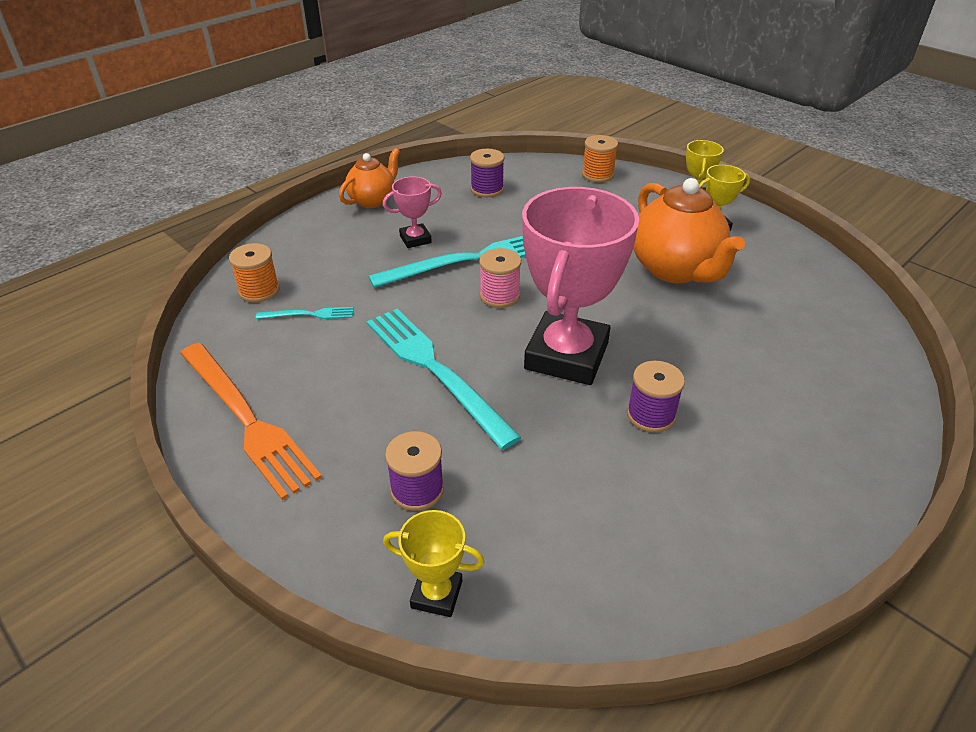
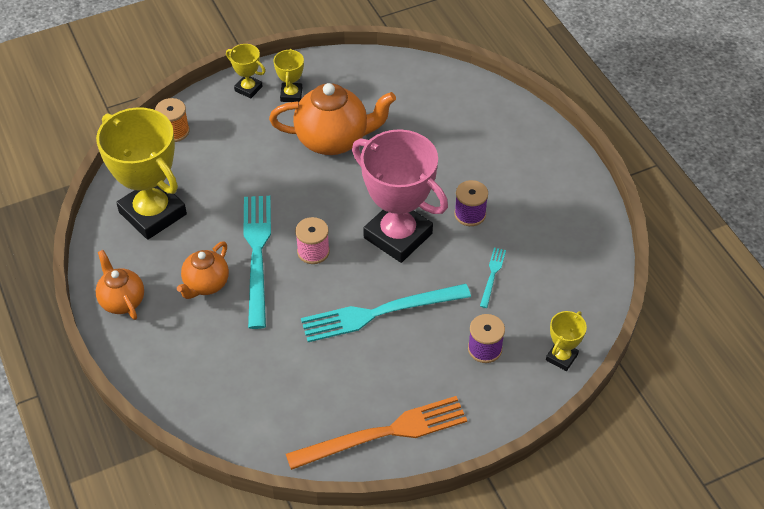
camera: 70 degrees left, 10 degrees up
(259, 290) = (226, 408): orange spool -> none
(309, 314) = (277, 378): turquoise fork -> turquoise fork (492, 275)
(415, 239) = (206, 284): pink trophy -> orange teapot
(487, 189) = (152, 213): purple spool -> yellow trophy

